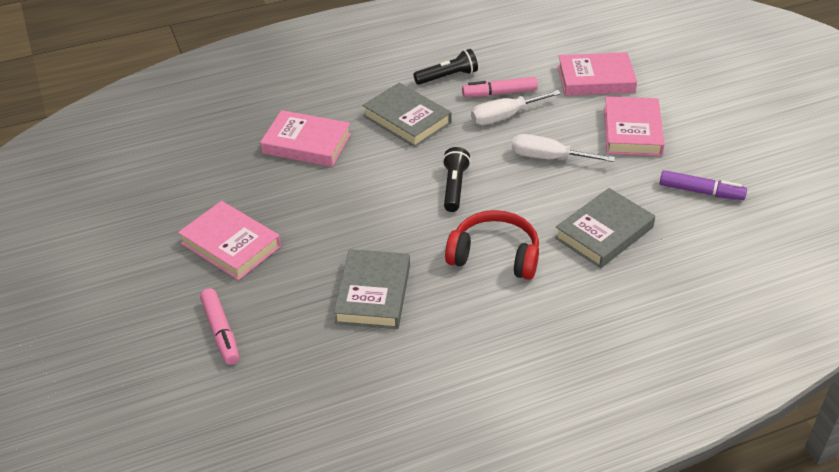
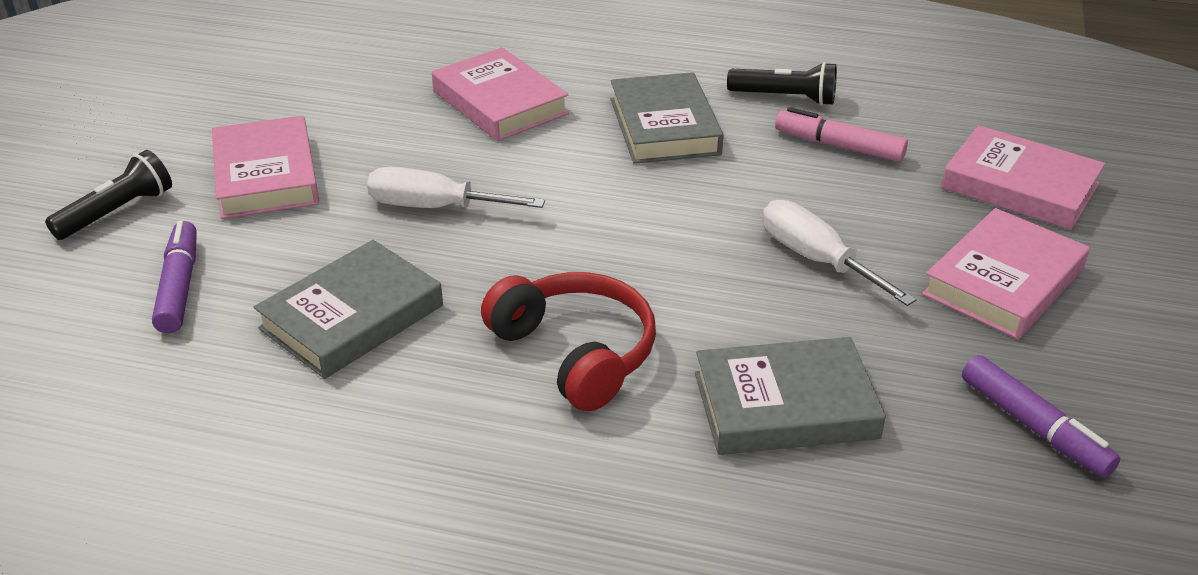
camera: 35 degrees right, 5 degrees down
(221, 332) = (125, 267): pink marker -> none
(264, 325) = (179, 286): none -> purple marker
(454, 187) = (627, 236): black flashlight -> black flashlight (117, 212)
(504, 117) = (811, 178): white screwdriver -> white screwdriver (435, 207)

